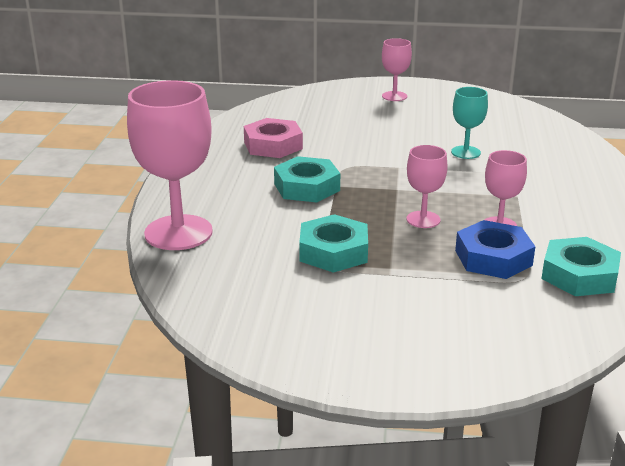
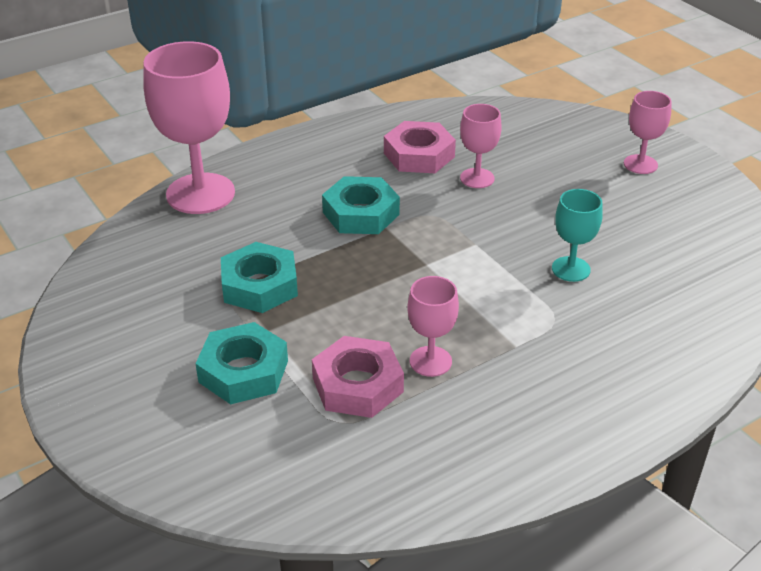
camera: 50 degrees right, 10 degrees up
(423, 219) = (382, 308): pink goblet -> pink goblet (477, 178)
(493, 258) = (357, 385): blue nut -> pink nut
(579, 275) = (388, 458): turquoise nut -> turquoise nut (243, 371)

